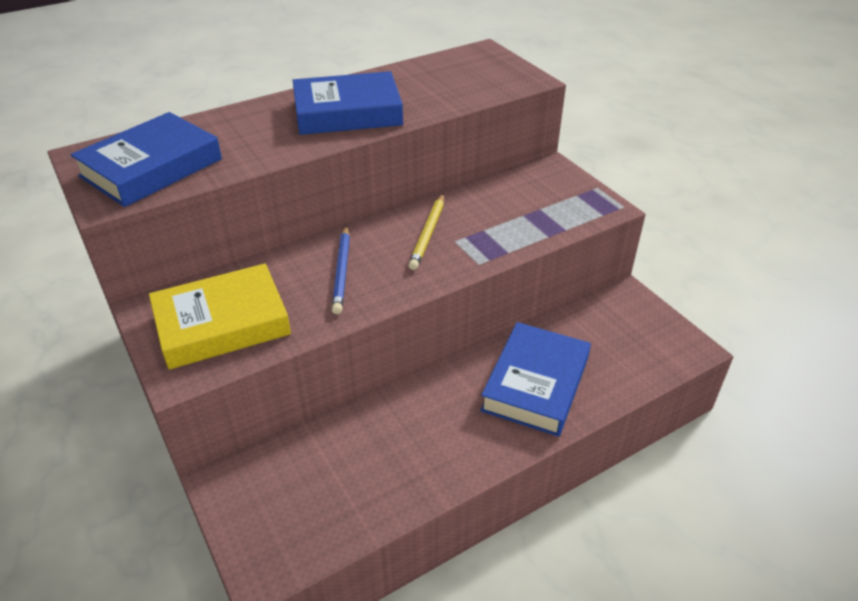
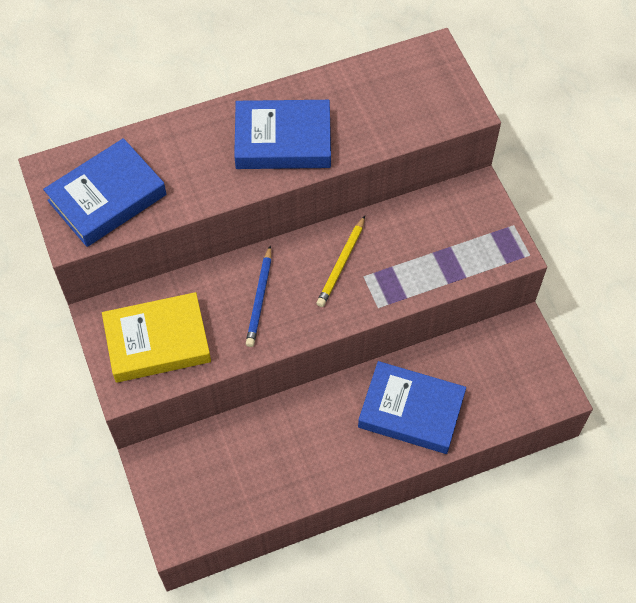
camera: 10 degrees right, 20 degrees up
(535, 384) = (411, 411): blue book -> blue book turned 75 degrees clockwise

